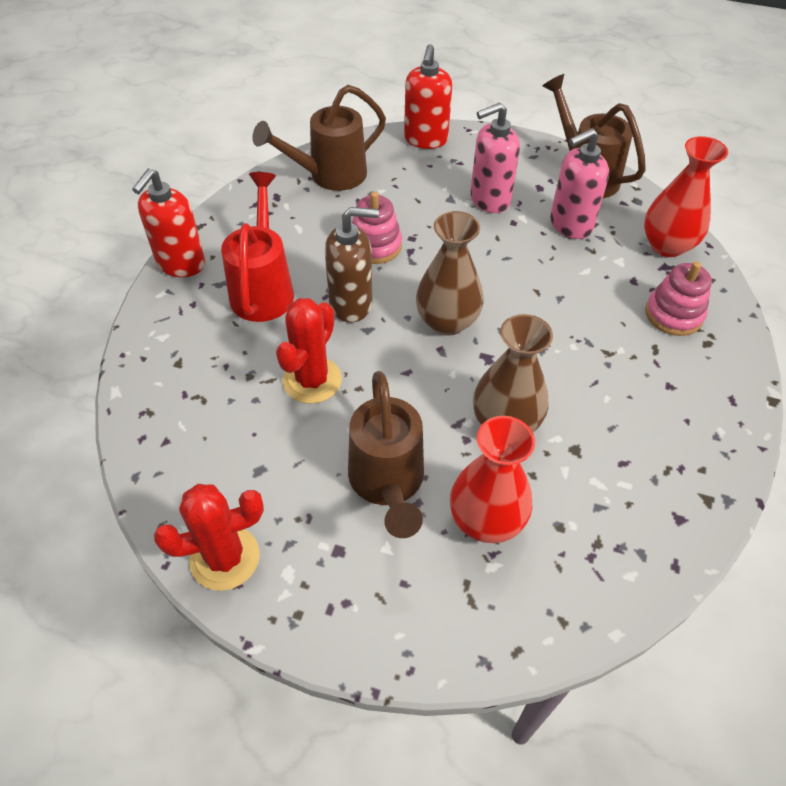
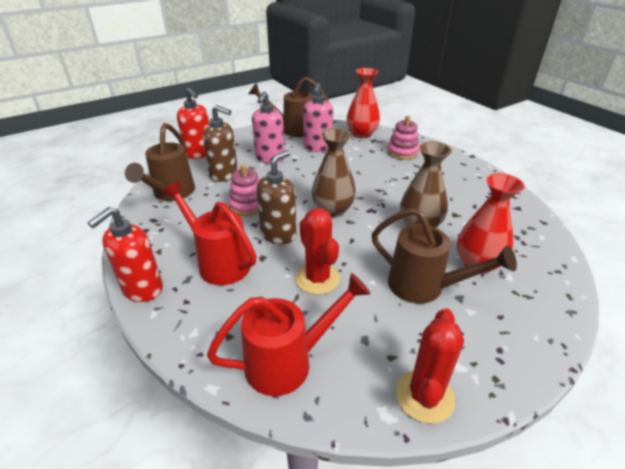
camera: 50 degrees left, 15 degrees down
(181, 264) = (142, 289): red soap dispenser -> red soap dispenser turned 60 degrees clockwise
(182, 426) = (288, 362): none -> red watering can
(409, 188) = (224, 175): none -> brown soap dispenser

